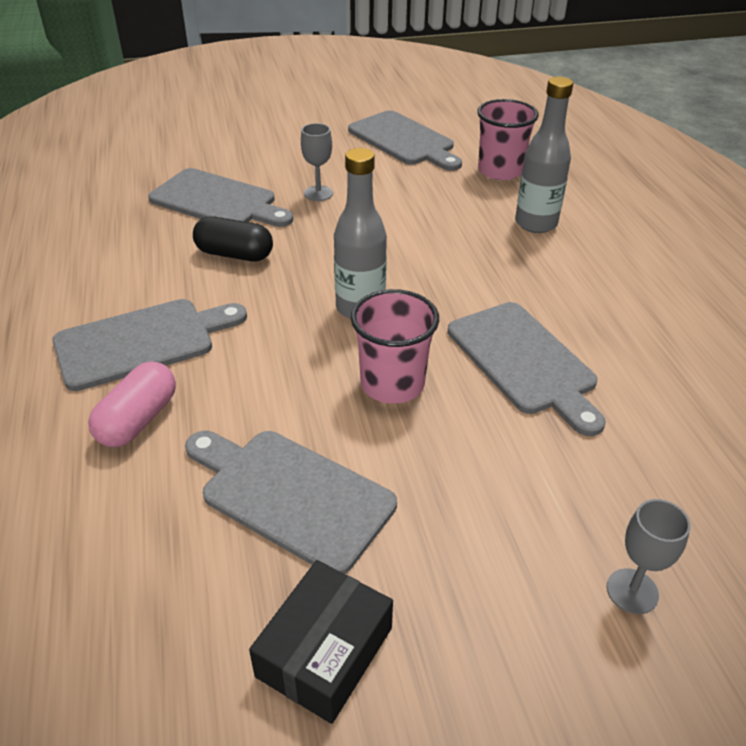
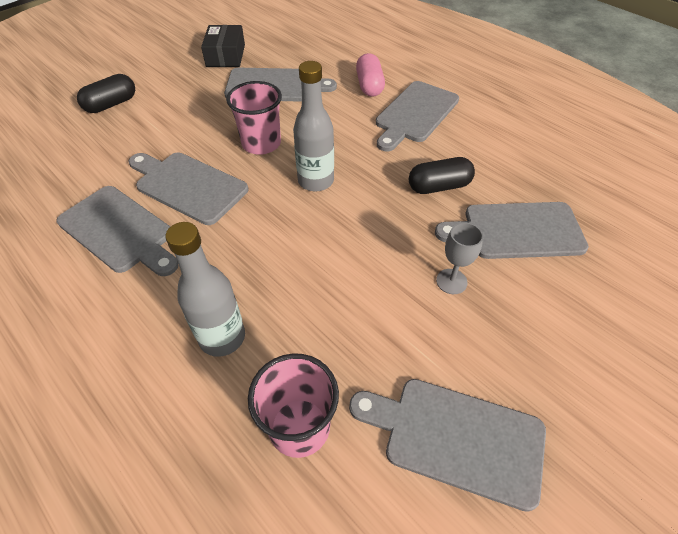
camera: 150 degrees right, 10 degrees up
(624, 338) = (119, 231): none -> grey cutting board
(632, 591) = (111, 104): grey goblet -> black capsule

